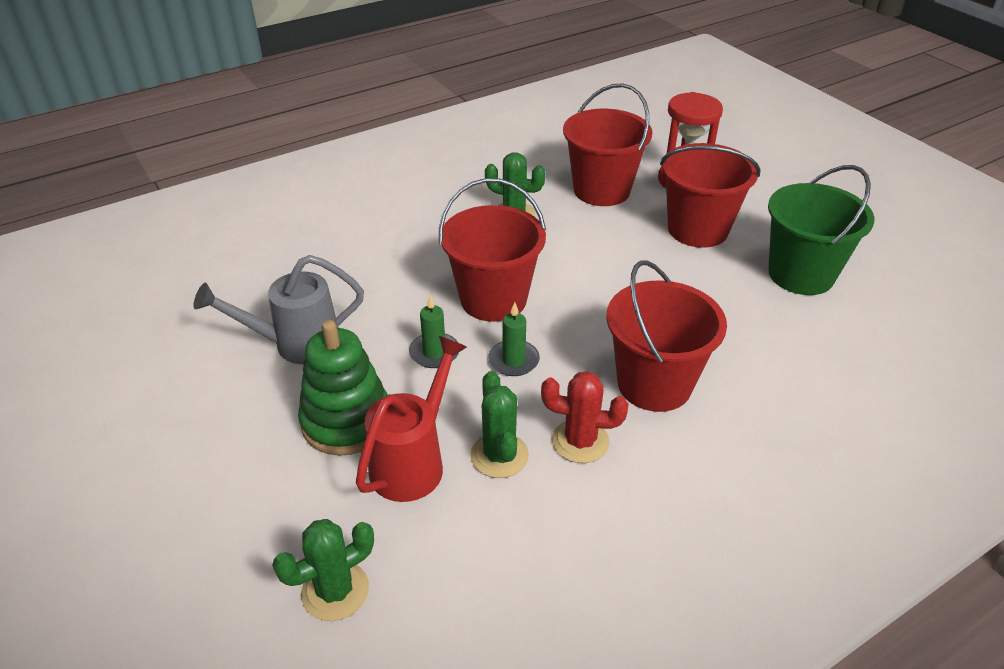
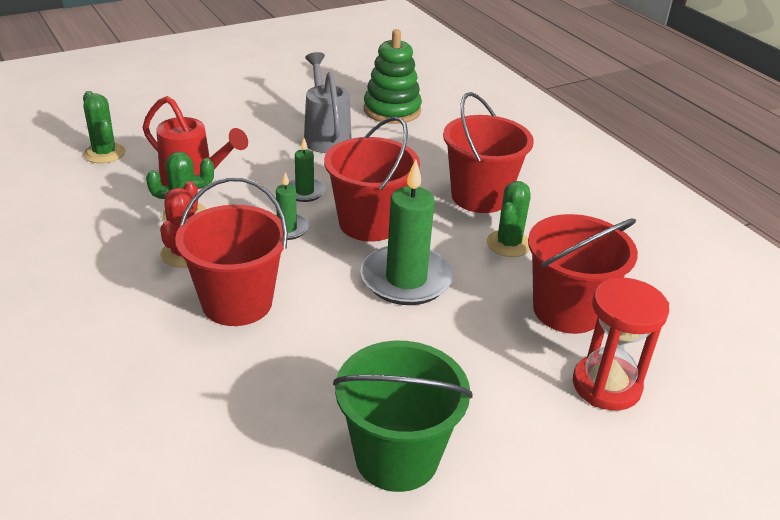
camera: 90 degrees right, 5 degrees down
(346, 421) = (241, 156): green stacking toy -> green stacking toy (392, 110)
(583, 273) = (406, 279): none -> green candle
(697, 229) = (491, 379): red bucket -> red bucket (480, 197)

